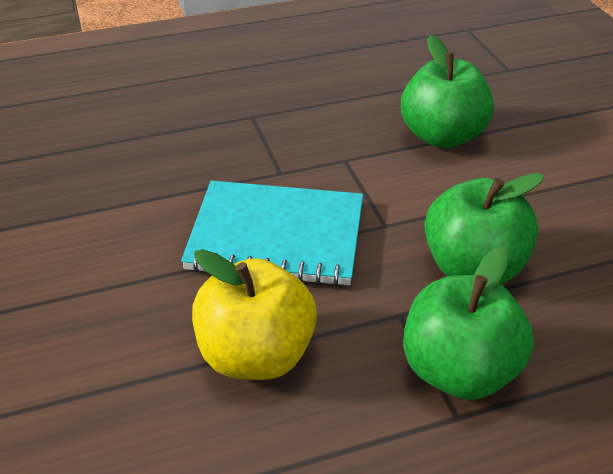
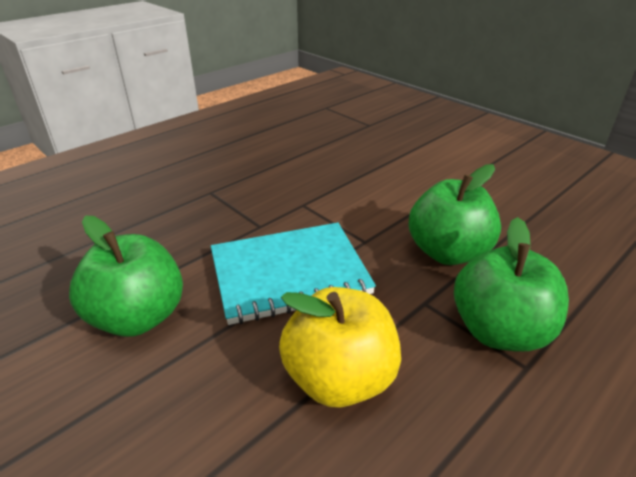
camera: 25 degrees left, 5 degrees down
(442, 136) = (359, 173): green apple -> green apple (138, 317)

